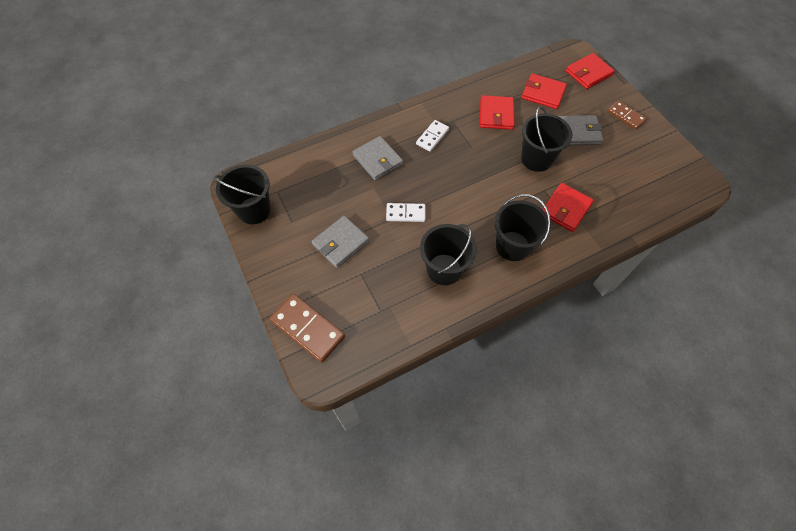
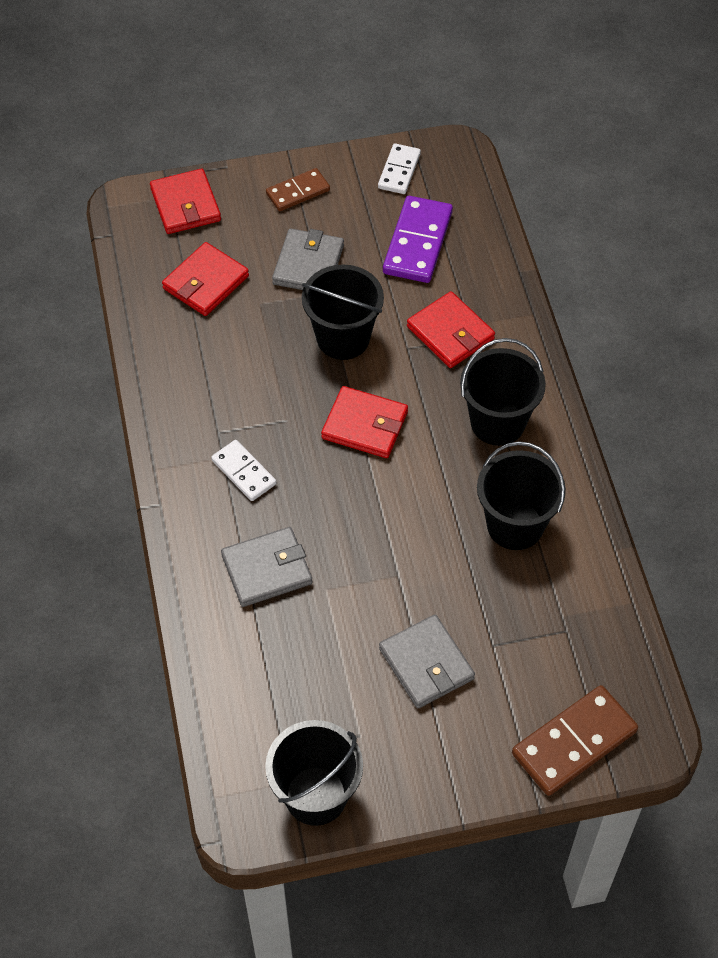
camera: 75 degrees left, 5 degrees down
(405, 213) = (395, 553): white domino -> white domino (399, 171)
(496, 114) = (228, 364): red wallet -> red wallet (365, 425)
(623, 179) = (418, 243): none -> purple domino

